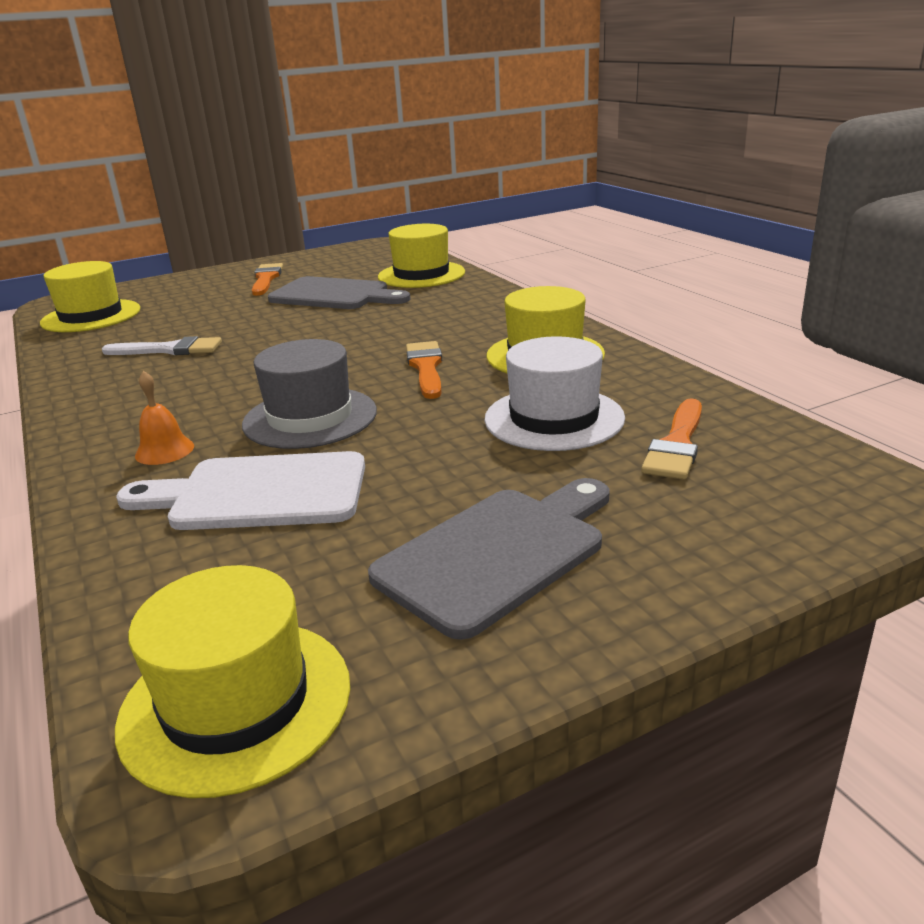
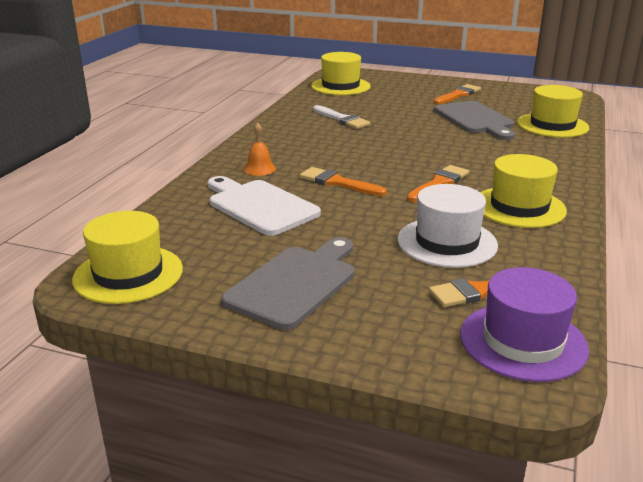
camera: 45 degrees right, 0 degrees up
(310, 418) = (338, 183): grey hat -> orange brush
(497, 553) = (295, 283): grey cutting board -> grey cutting board turned 60 degrees counterclockwise
(800, 467) = (523, 341): none -> purple hat

